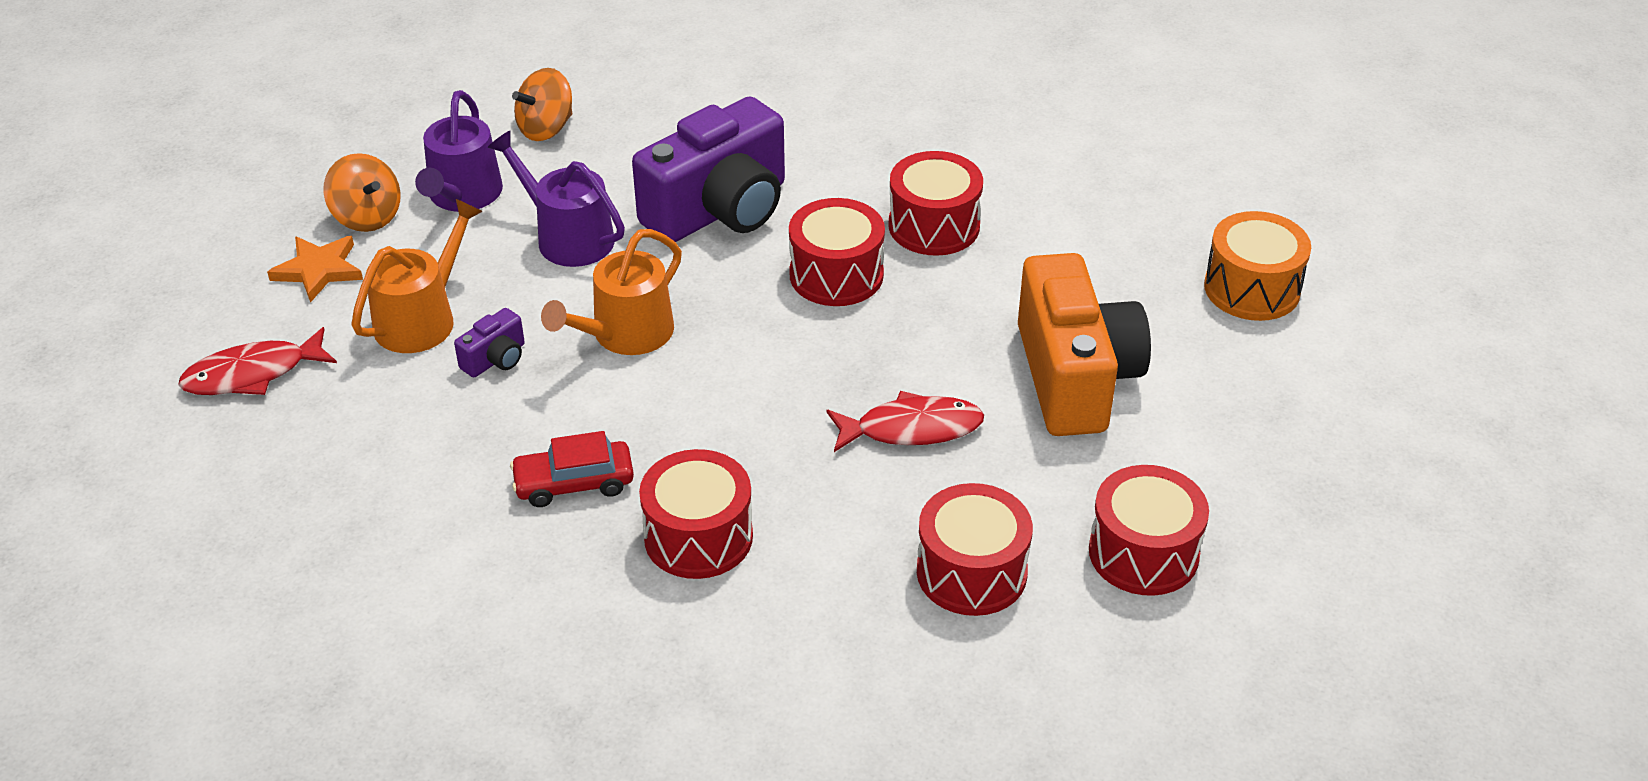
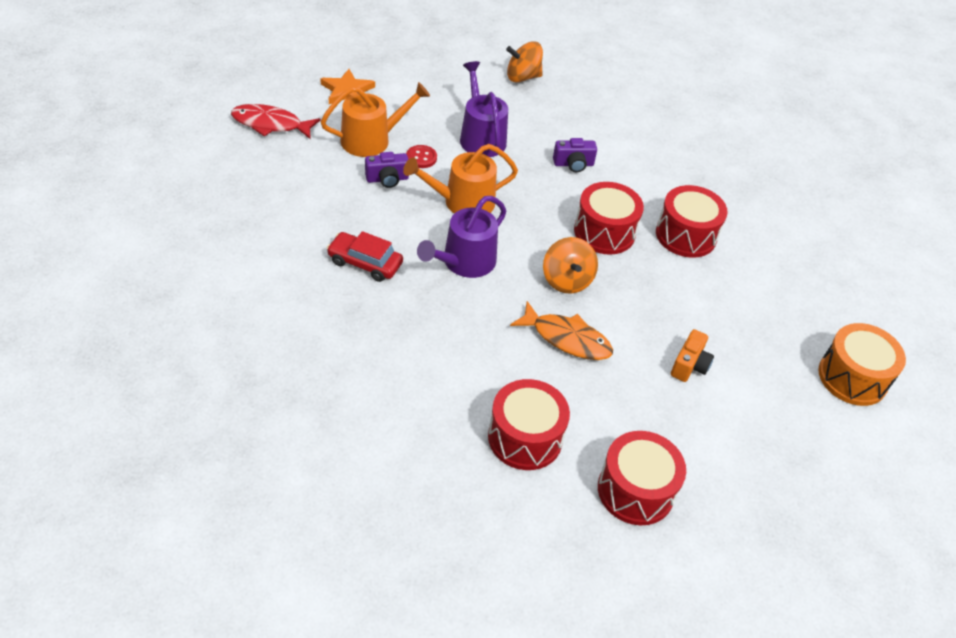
camera: 30 degrees right, 5 degrees up
(367, 217) = (394, 77): orange spinning top -> orange spinning top (567, 280)
(463, 195) = (449, 89): purple watering can -> purple watering can (464, 262)
(514, 306) = (421, 158): none -> red button
(698, 537) = (399, 328): red drum -> none
(720, 210) = (573, 164): purple camera -> purple camera, size x0.41
(911, 429) = (567, 338): red fish -> orange fish
(1074, 377) = (689, 365): orange camera -> orange camera, size x0.41

